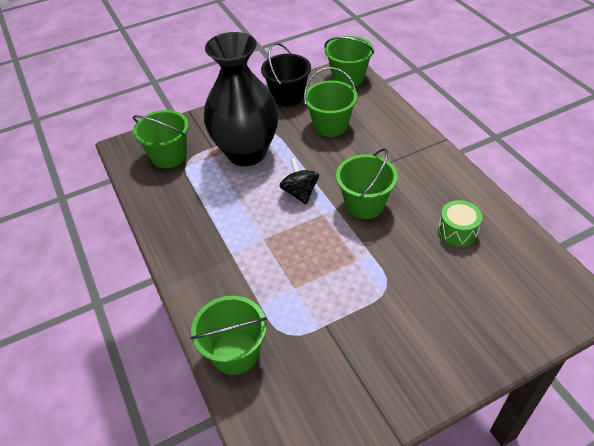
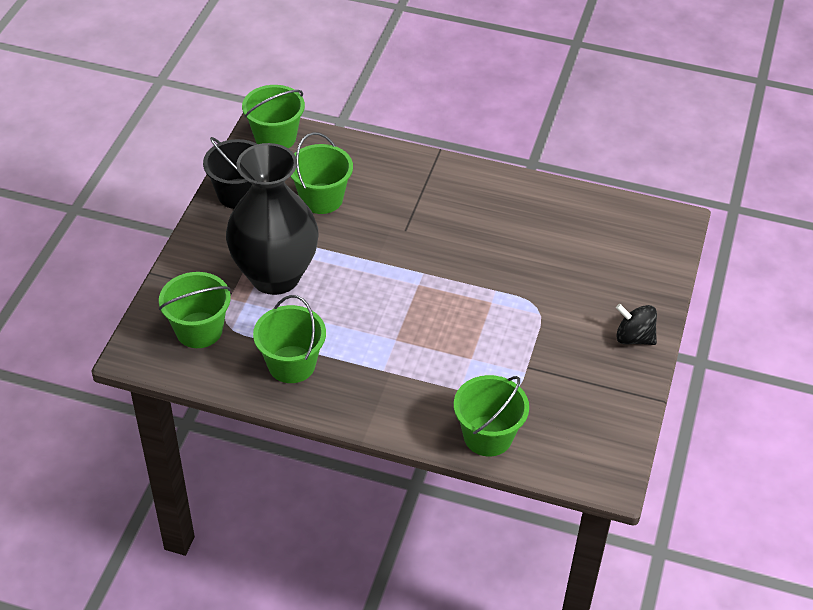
camera: 50 degrees left, 0 degrees up
(300, 192) = (375, 279): black spinning top -> black spinning top (634, 338)
(364, 204) = (442, 253): green bucket -> green bucket (291, 364)
(457, 231) = (538, 227): green drum -> none

